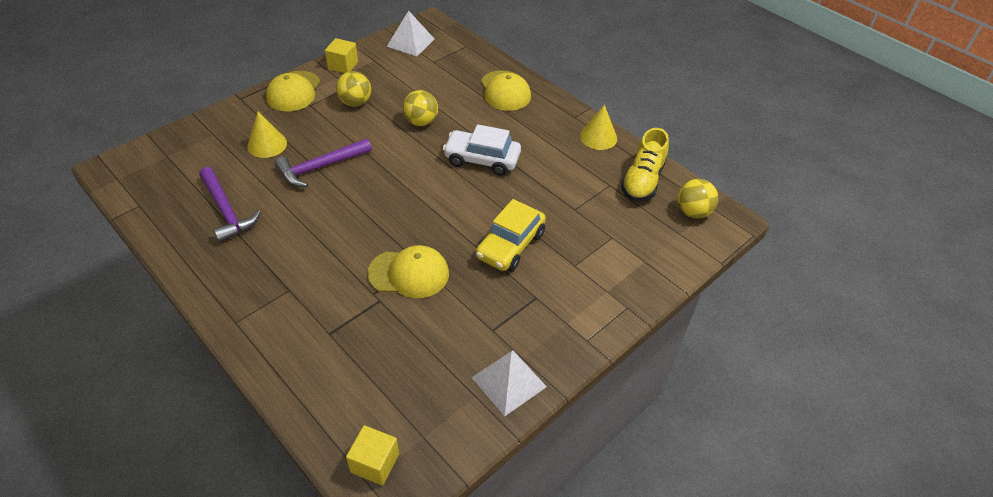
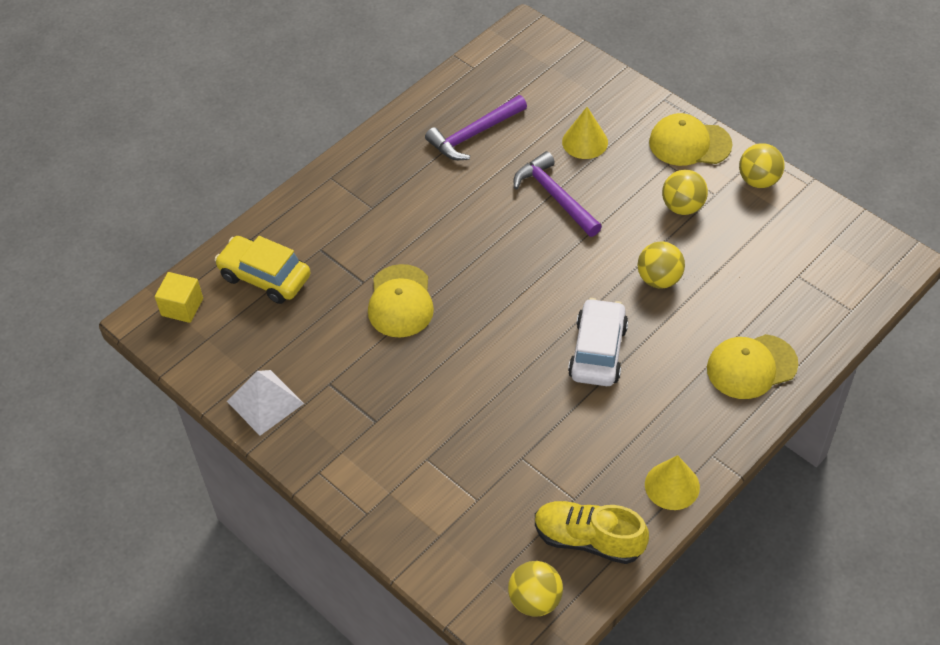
camera: 90 degrees right, 5 degrees up
(343, 65) = (758, 180): yellow cube -> yellow ball
(410, 42) = (837, 244): white pyramid -> none
(510, 245) = (451, 392): yellow car -> yellow car (265, 277)

